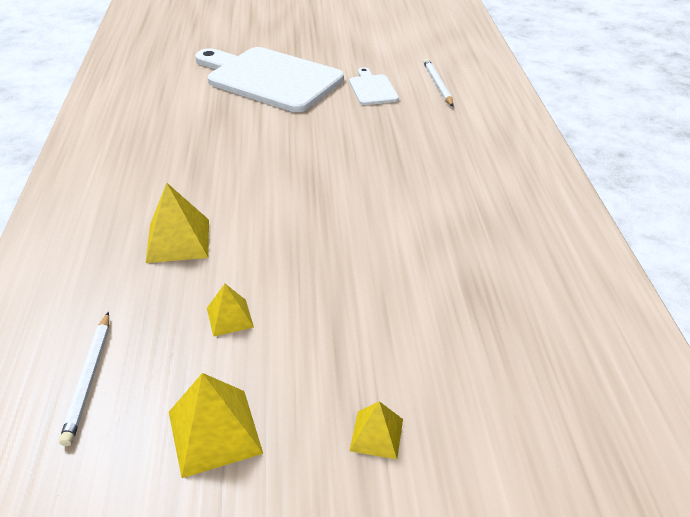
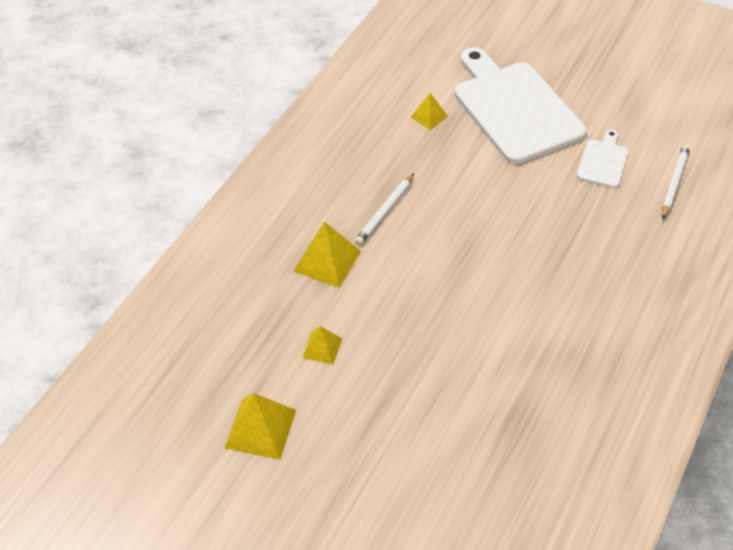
camera: 35 degrees right, 10 degrees up
(89, 379) = (208, 349): white pencil -> white pencil (385, 211)
(376, 435) = (357, 487): yellow pyramid -> yellow pyramid (429, 116)

